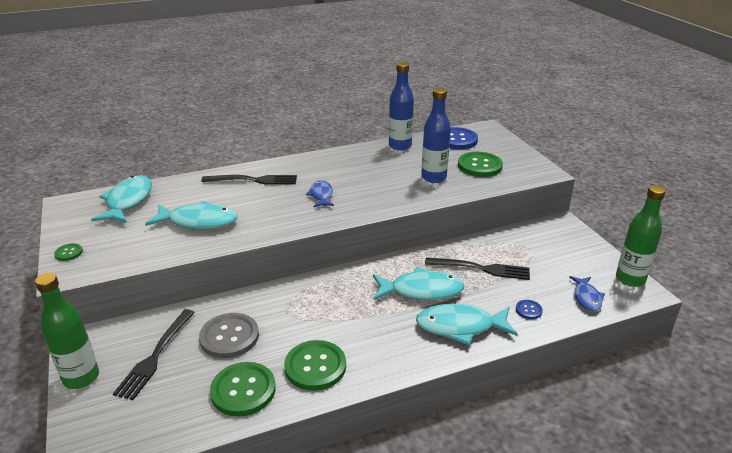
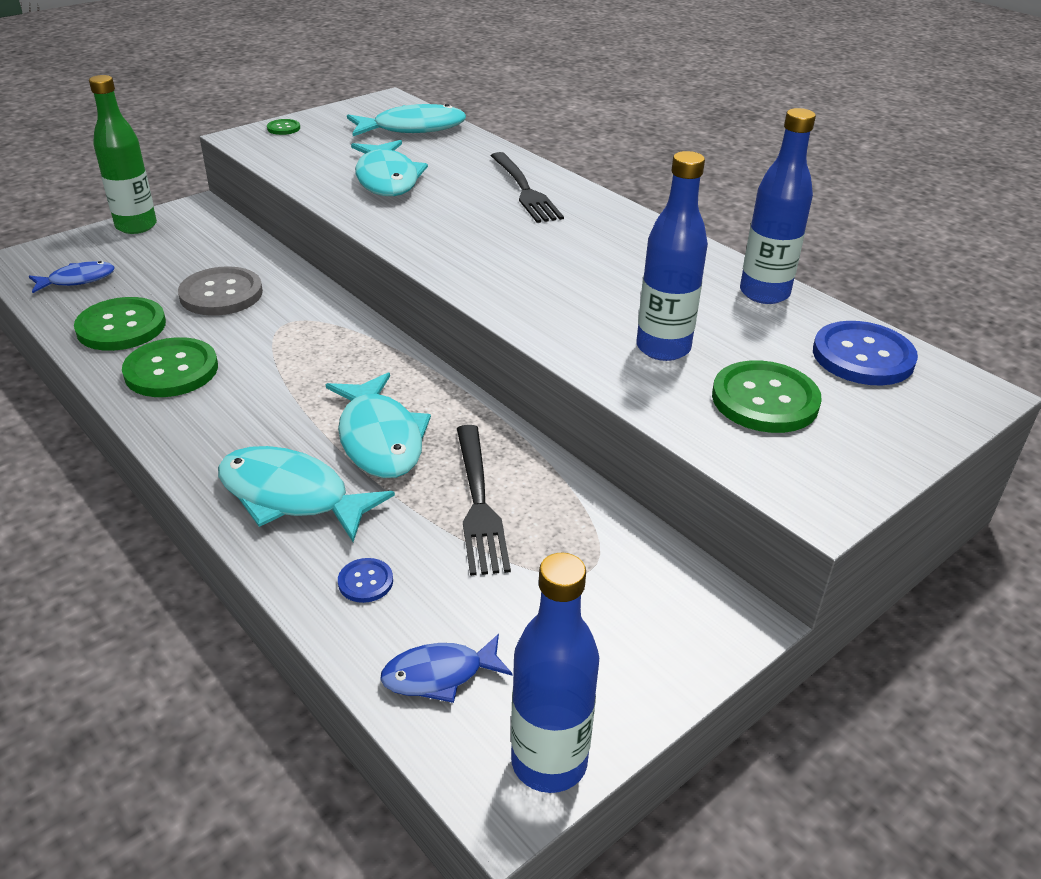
camera: 70 degrees right, 5 degrees up
(155, 356) = (177, 256): black fork -> none
(321, 195) = (515, 249): blue fish -> blue fish (77, 280)
(460, 326) = (292, 496): turquoise fish -> turquoise fish turned 45 degrees counterclockwise
(630, 279) = (549, 762): green bottle -> blue bottle

